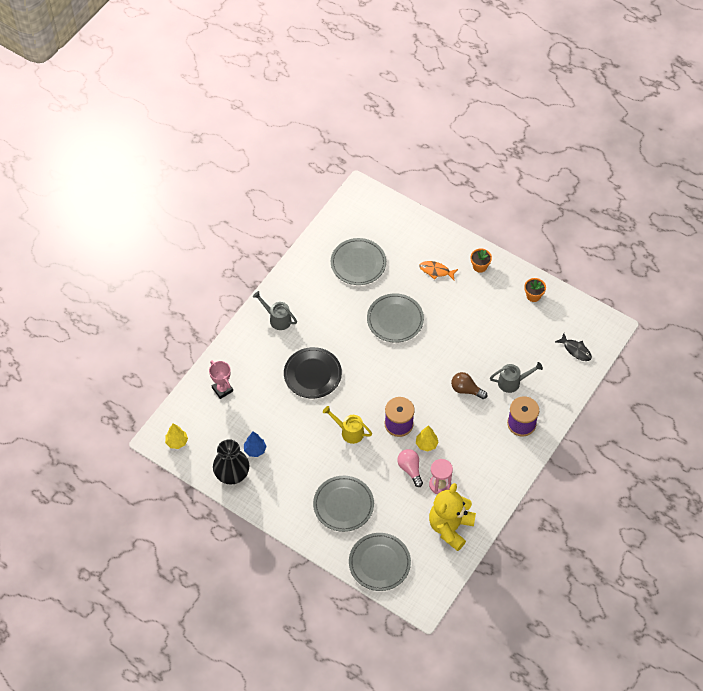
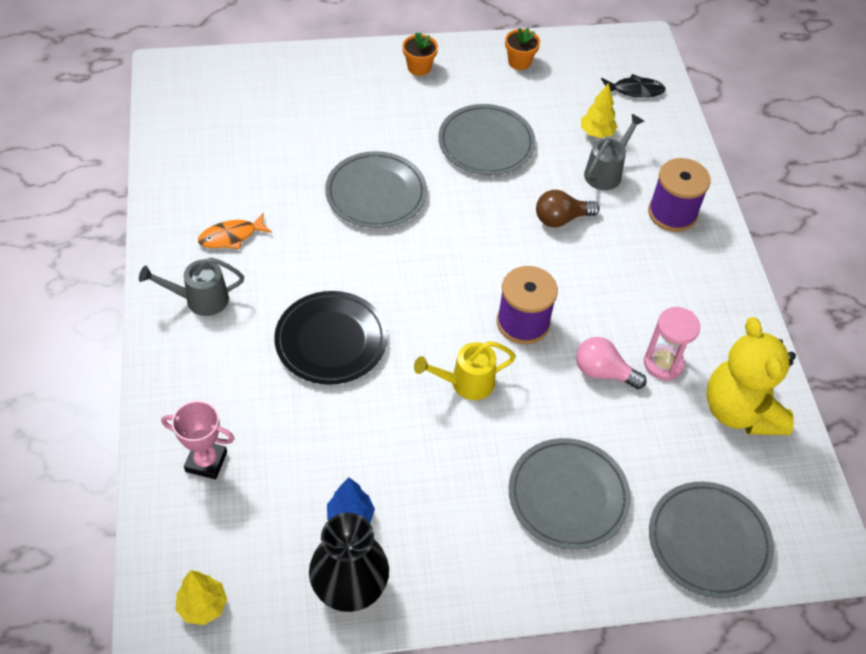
camera: 45 degrees left, 5 degrees down
(358, 263) = (252, 156): grey plate -> grey plate (486, 143)
(426, 444) = (587, 323): yellow tree -> yellow tree (596, 133)
(436, 271) = (369, 104): orange fish -> orange fish (231, 236)

